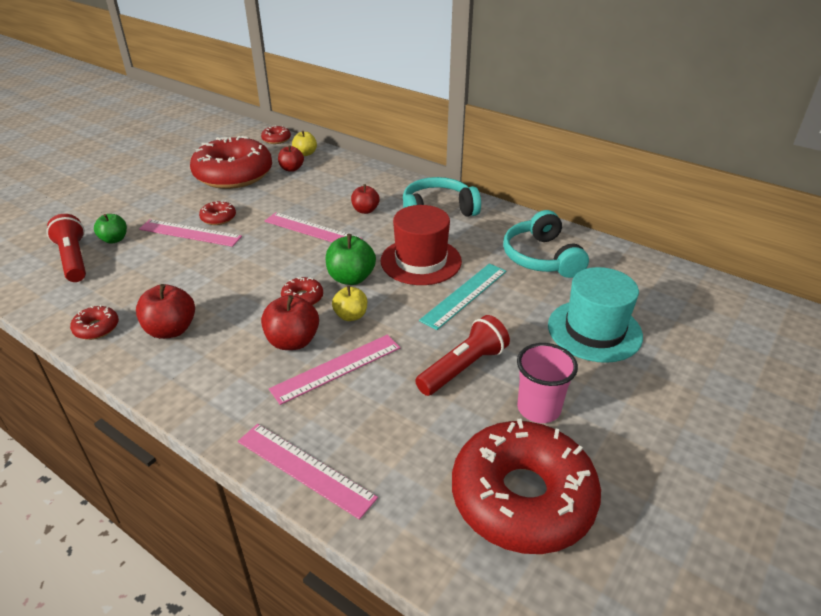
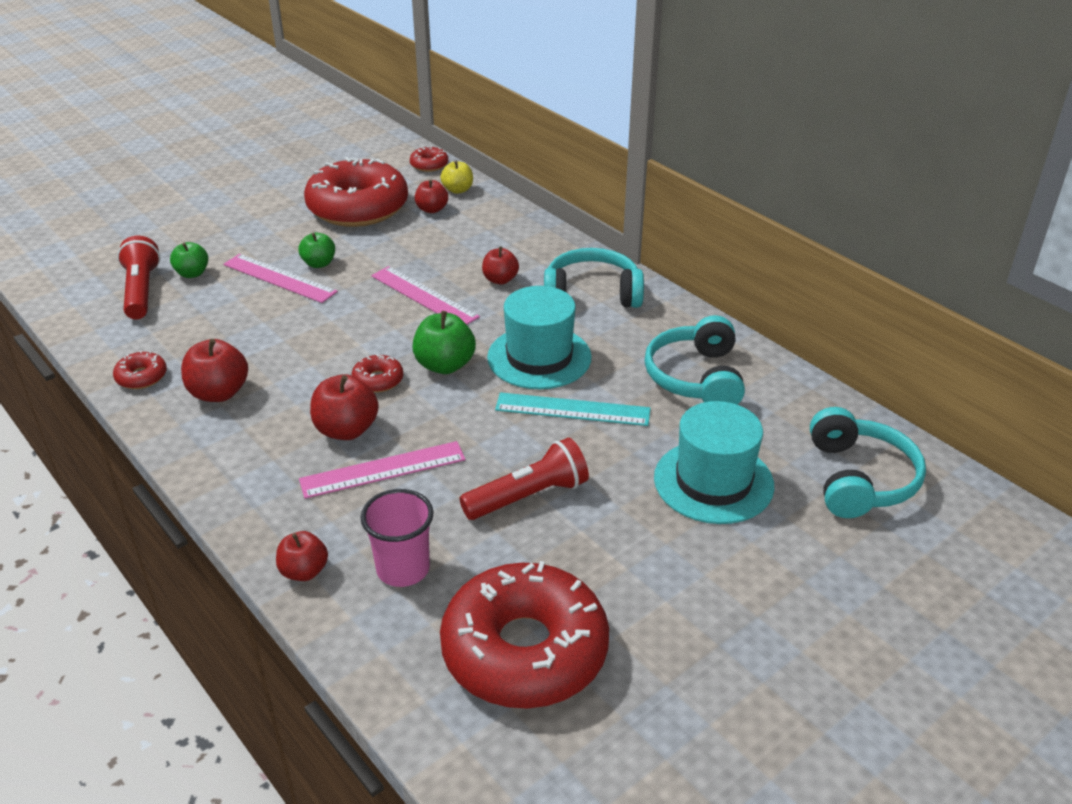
camera: 15 degrees right, 0 degrees up
(218, 218) = (319, 263): red donut -> green apple
(305, 469) = (304, 571): pink ruler -> red apple
(351, 316) = (425, 411): yellow apple -> none
(421, 261) = (539, 357): red hat -> turquoise hat
(464, 295) = (572, 409): turquoise ruler -> turquoise ruler turned 45 degrees clockwise
(538, 408) = (594, 560): pink cup -> pink cup (403, 569)
(692, 310) = (859, 479): none -> turquoise headphones

